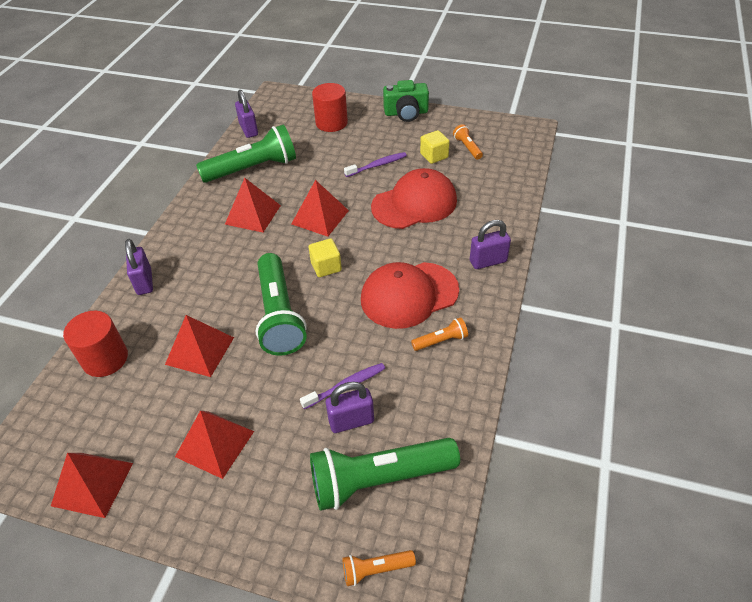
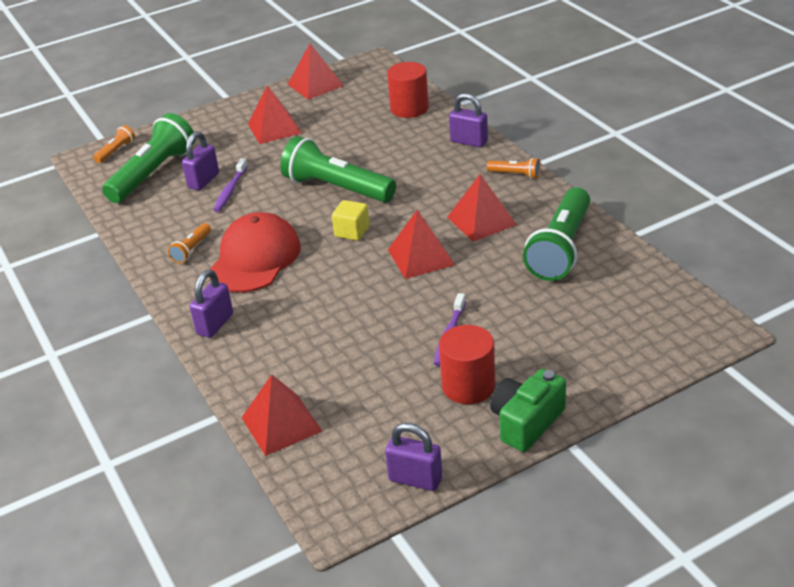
camera: 135 degrees right, 10 degrees down
(200, 350) = (358, 145): red pyramid -> red pyramid (281, 424)
(248, 130) = (648, 274): purple padlock -> purple padlock (415, 479)
(331, 123) = (584, 344): red cylinder -> red cylinder (468, 386)
(414, 203) = (352, 326): red cap -> none
(434, 156) = (406, 389): yellow cube -> none
(467, 147) = (383, 428): orange flashlight -> orange flashlight (515, 175)

